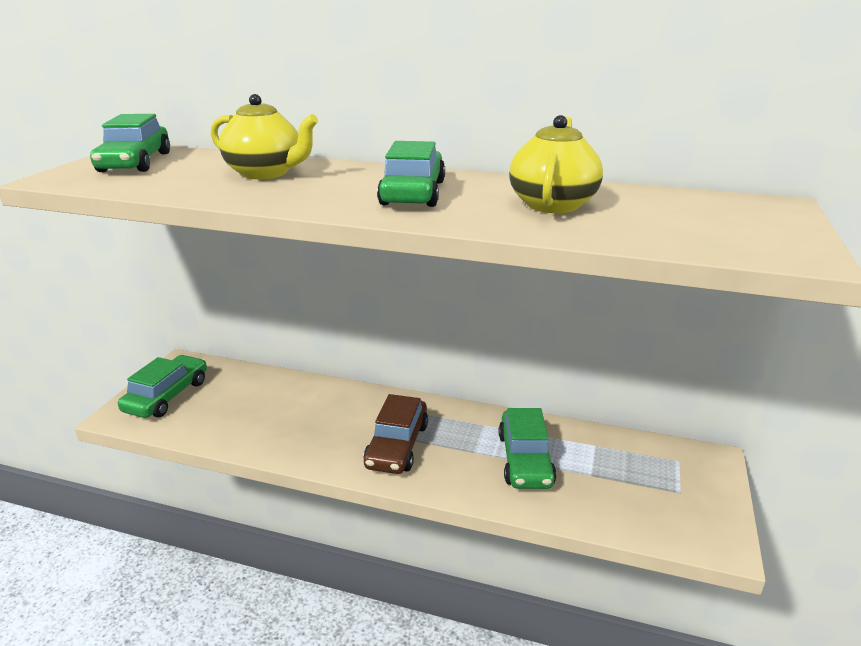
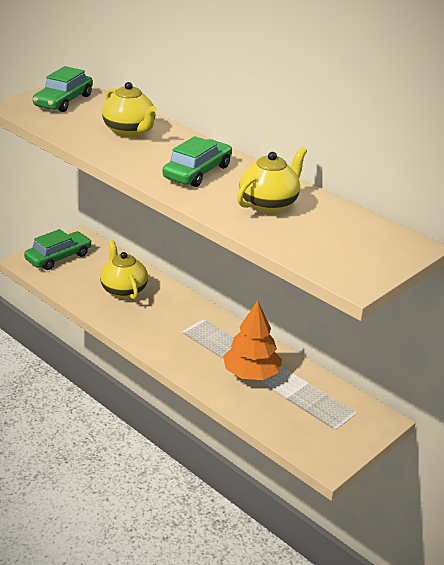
camera: 25 degrees right, 5 degrees up
(284, 410) = (123, 290): none -> yellow teapot
(397, 445) = (177, 337): brown car -> none
(525, 459) = (251, 374): green car -> orange tree

